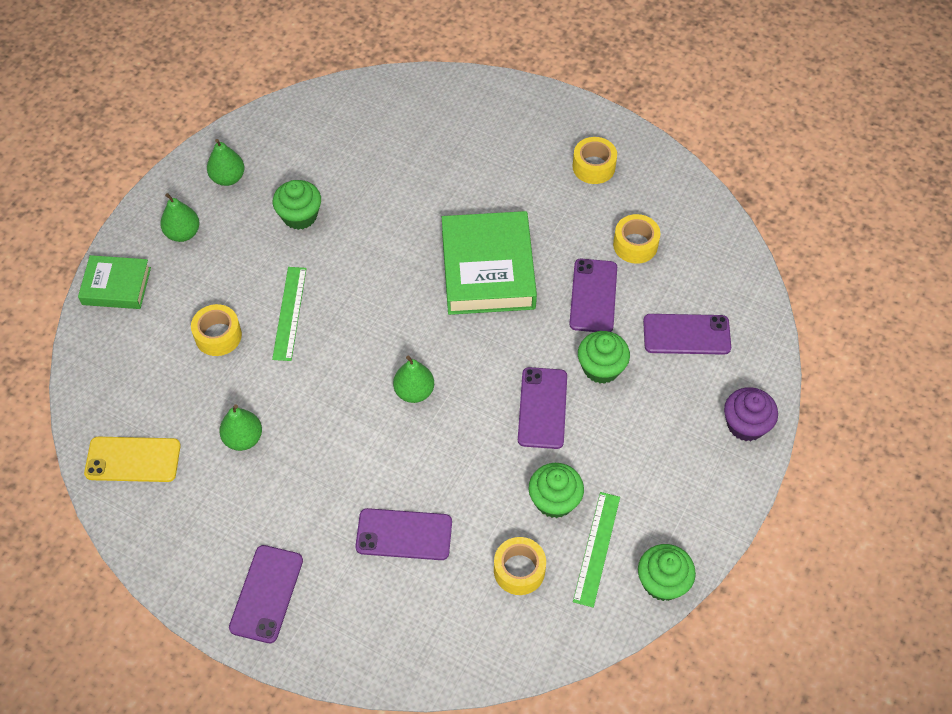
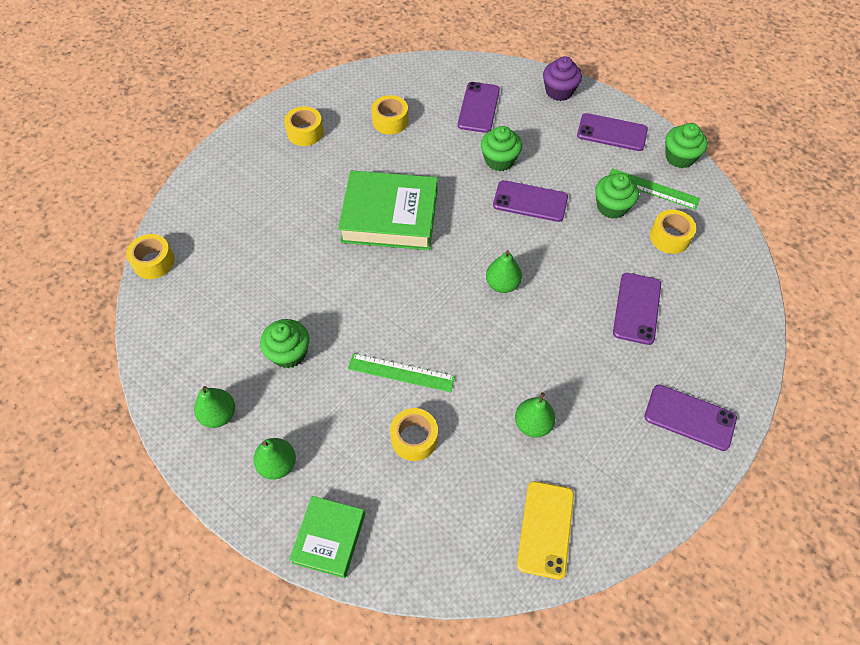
camera: 80 degrees left, 0 degrees up
(388, 84) = (153, 262): none -> yellow tape
(593, 296) = (432, 154): purple phone -> purple phone (612, 132)

